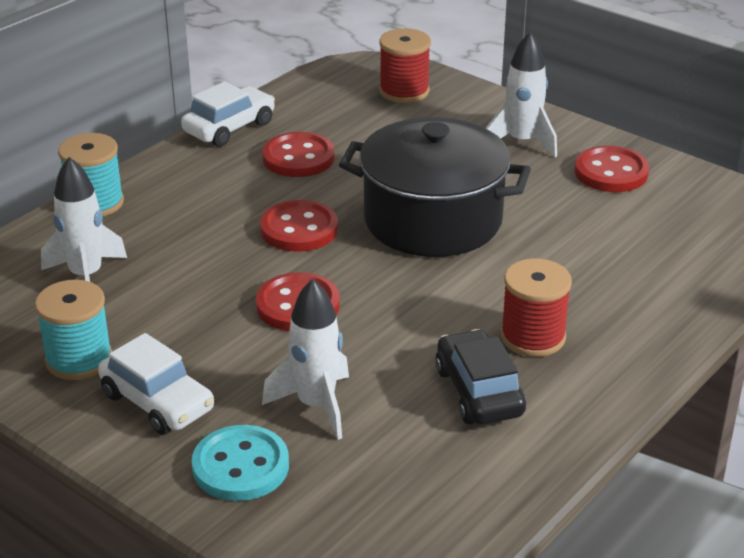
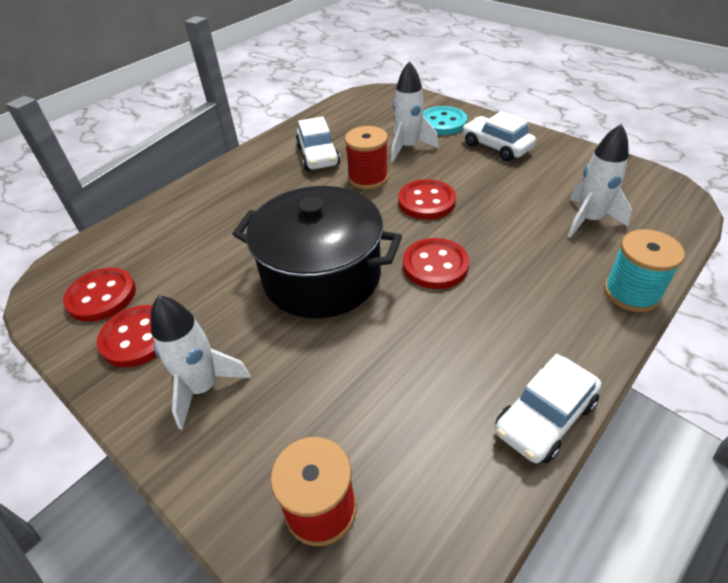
camera: 175 degrees left, 10 degrees up
(79, 359) = (556, 166): turquoise spool -> none
(298, 158) = (450, 359): red button -> red button (101, 296)
(479, 392) = (318, 156): black car -> white car
(533, 337) = (276, 185): red spool -> red spool (368, 178)

